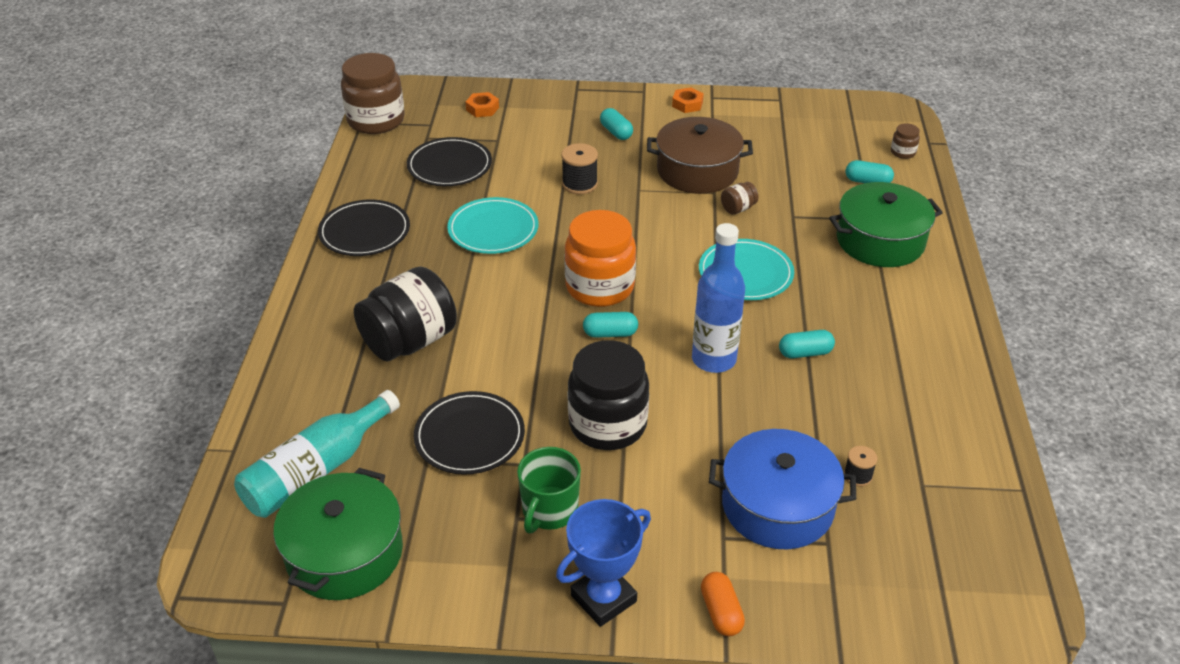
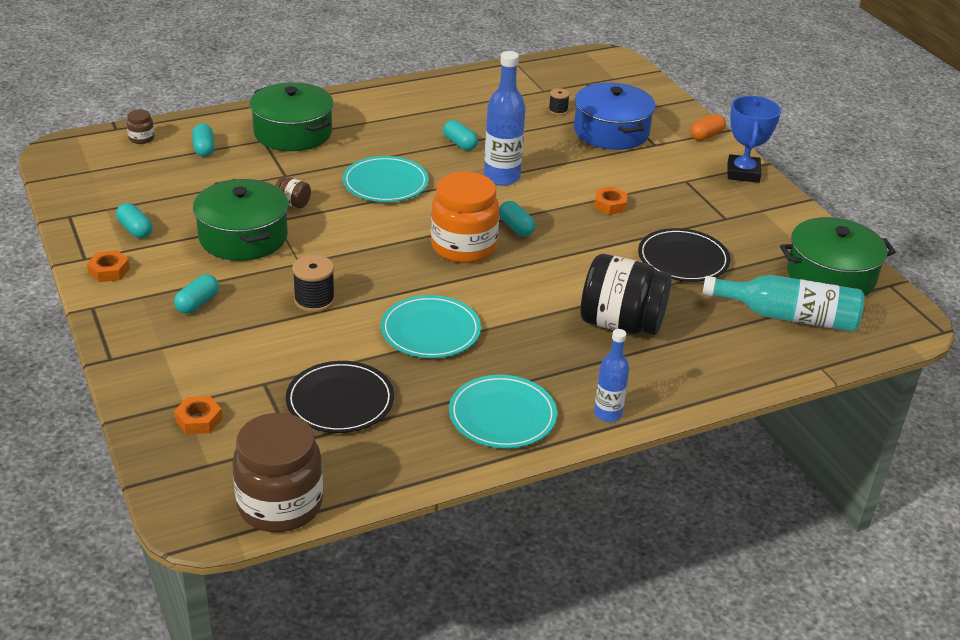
camera: 120 degrees left, 5 degrees down
(314, 285) = (608, 414): none -> blue bottle
(364, 231) = (502, 415): black plate -> turquoise plate
(549, 510) = (706, 208): green mug -> none
(603, 598) = (743, 173): blue trophy -> blue trophy turned 75 degrees clockwise
(607, 424) = (610, 205): black jar -> orange nut
(697, 171) = (243, 237): brown pot -> green pot
(740, 124) = (135, 230): none -> turquoise capsule

